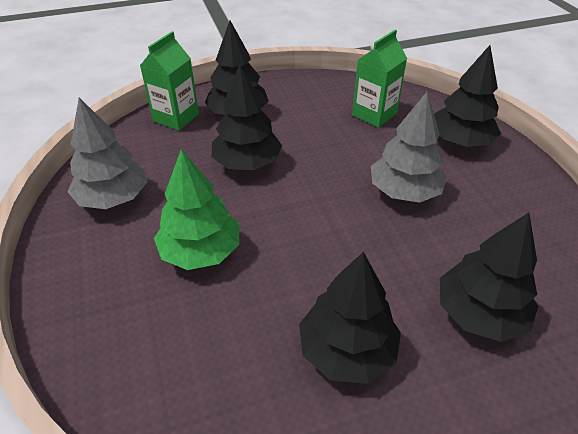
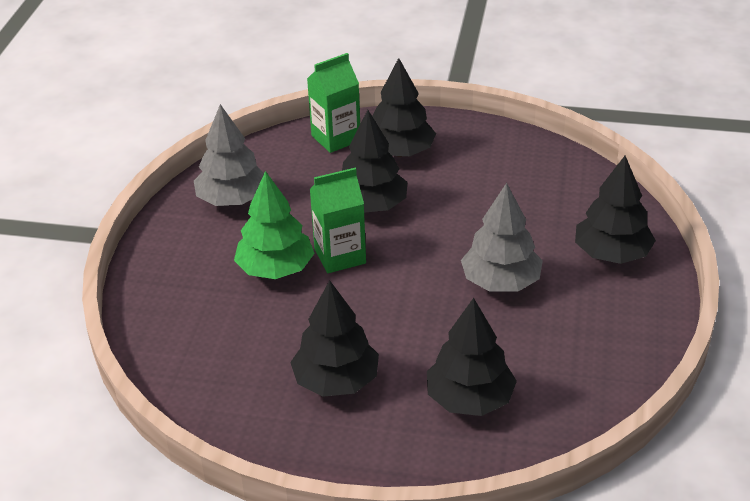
camera: 30 degrees right, 5 degrees down
(374, 114) = (544, 196): green carton -> green carton (340, 256)

